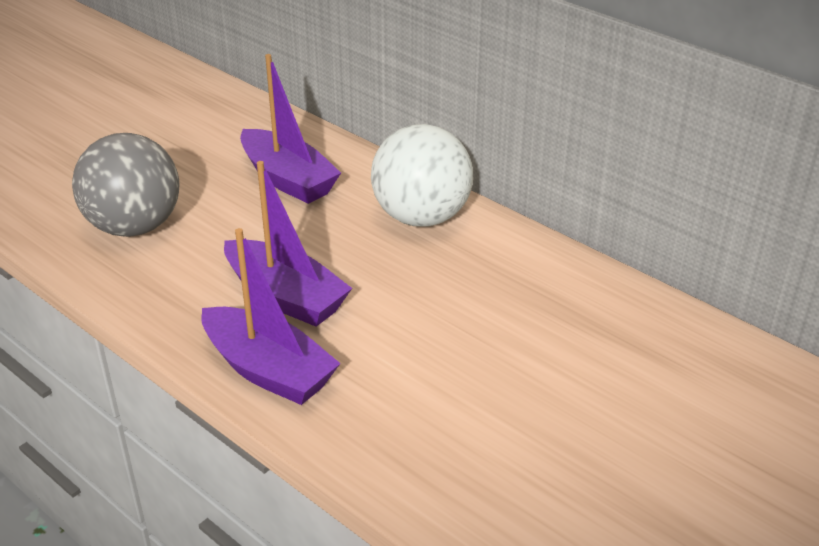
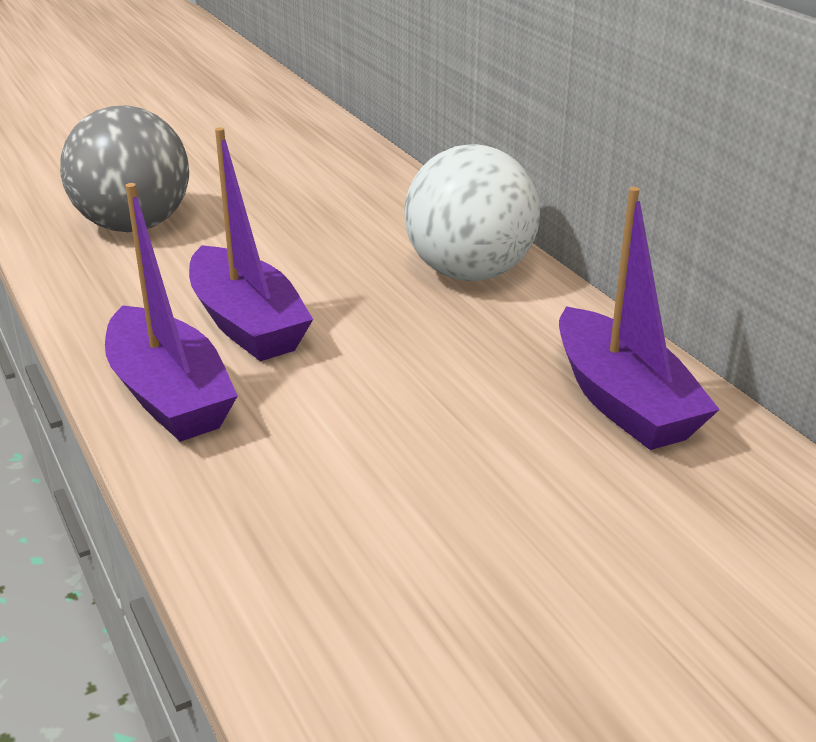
camera: 20 degrees right, 5 degrees down
(288, 179) = (336, 210): purple boat -> purple boat (623, 401)

